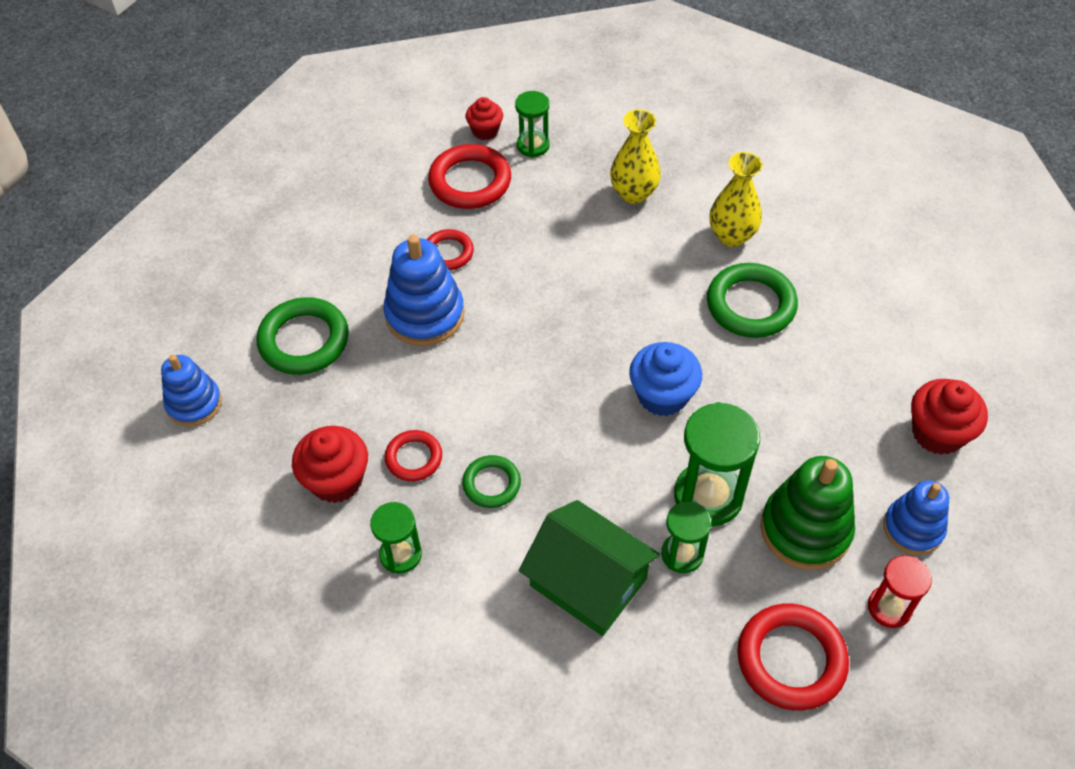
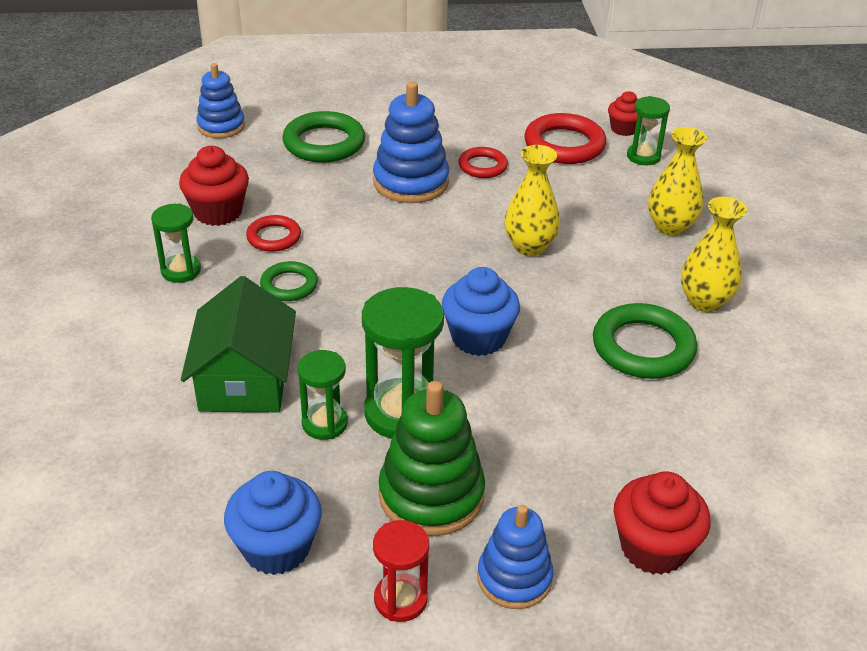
camera: 50 degrees right, 15 degrees down
(582, 293) = (529, 247): none -> yellow vase
(791, 659) = (276, 548): red ring -> blue cupcake

